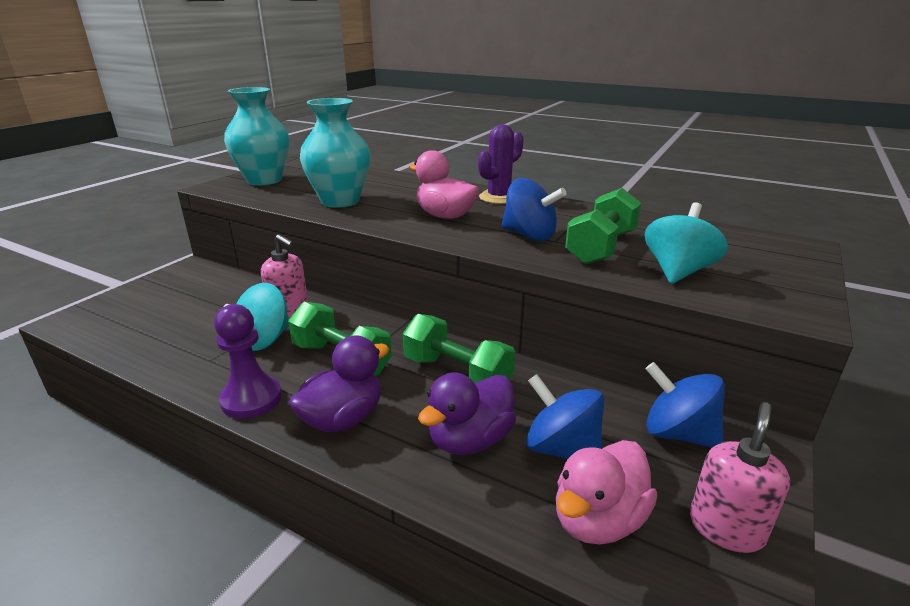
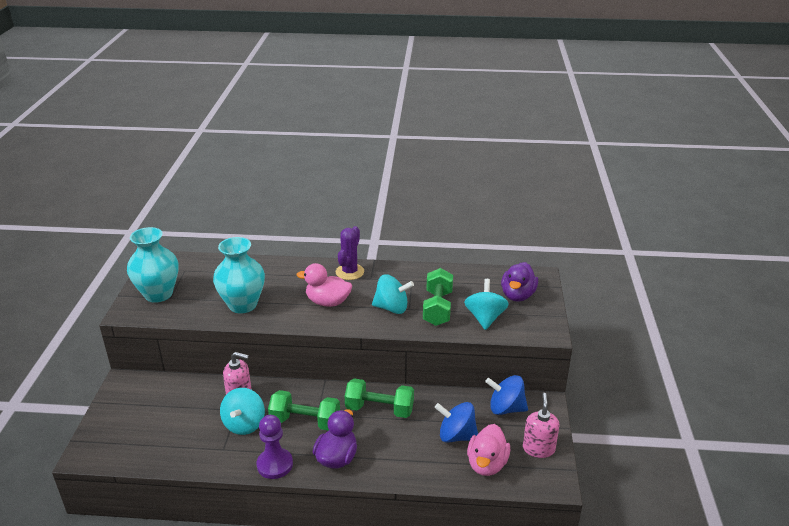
camera: 25 degrees left, 5 degrees up
(470, 440) = (410, 446): purple duck -> purple duck (517, 295)
(529, 235) = (392, 308): blue spinning top -> turquoise spinning top

